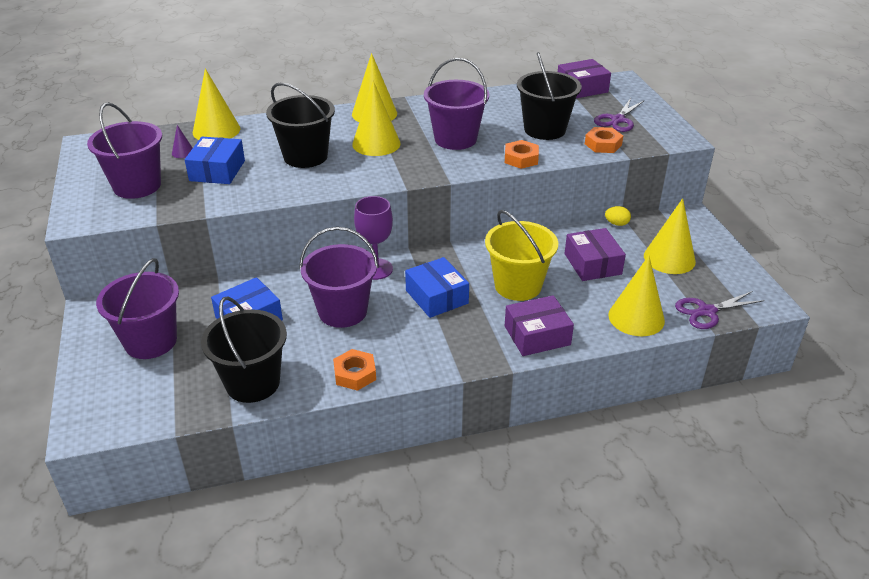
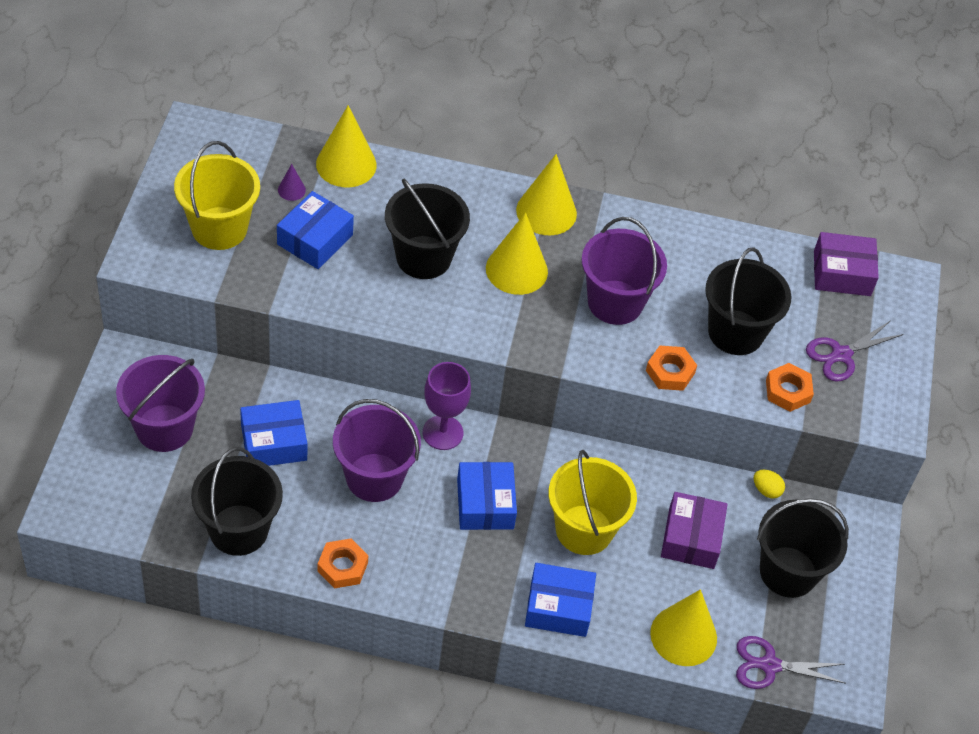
camera: 20 degrees right, 15 degrees up
(137, 186) = (219, 228): purple bucket -> yellow bucket
(537, 335) = (558, 607): purple box -> blue box
(669, 258) = (788, 572): yellow cone -> black bucket

